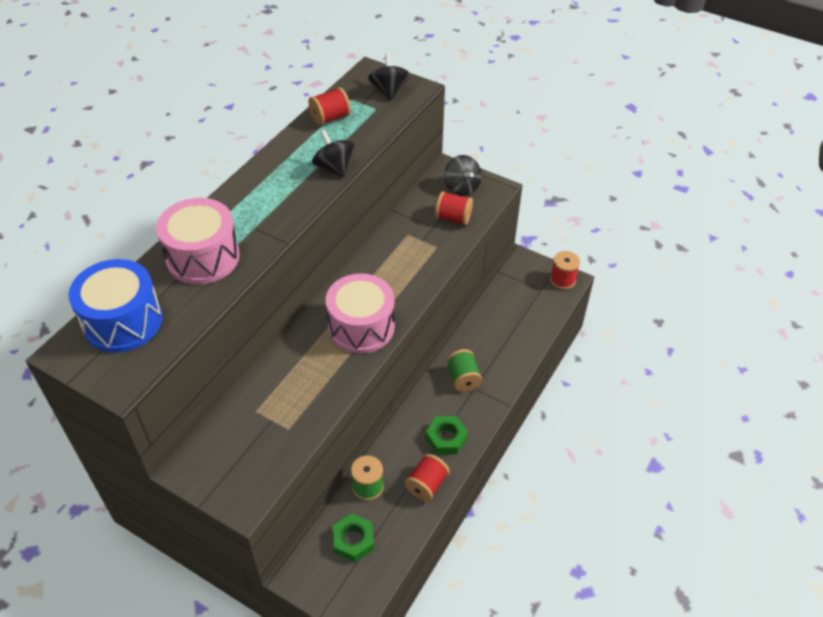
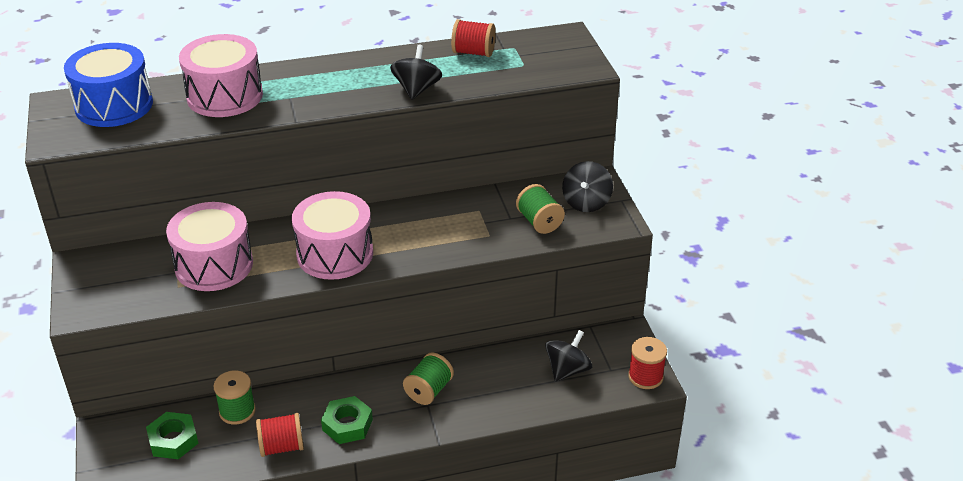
camera: 45 degrees right, 10 degrees down
(291, 395) = (214, 265): none -> pink drum
(389, 91) = (558, 57): black spinning top -> black spinning top (567, 370)
(453, 218) = (539, 222): red spool -> green spool

